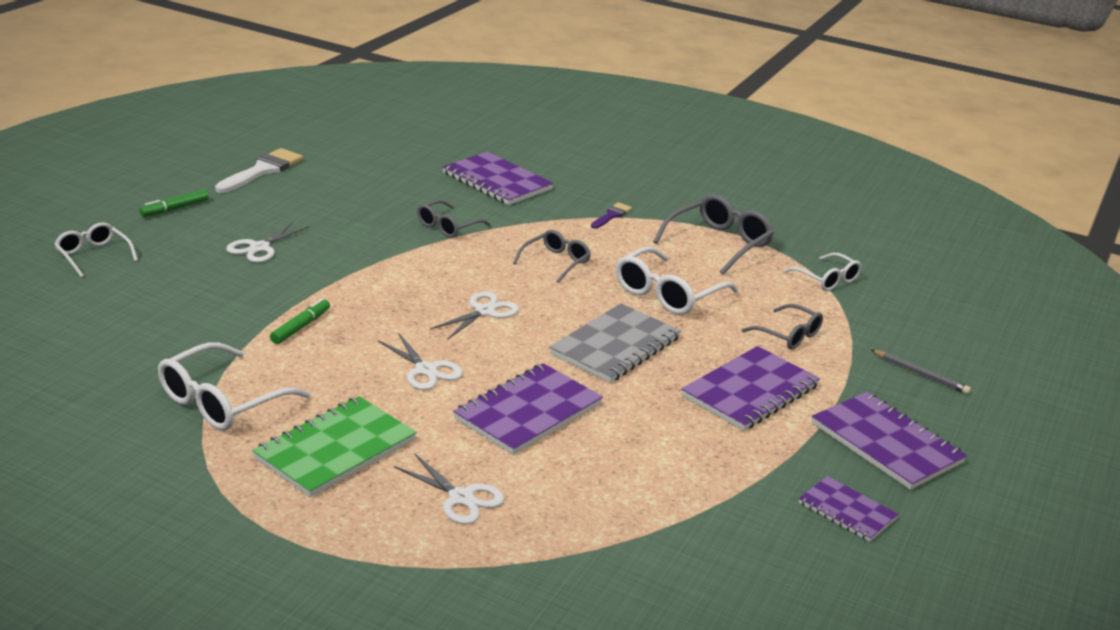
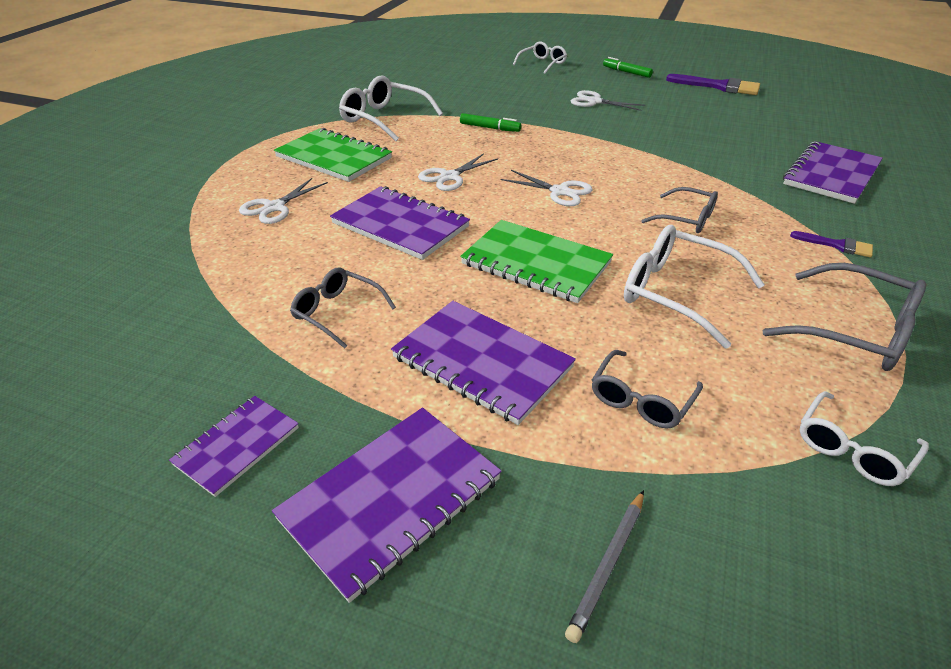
camera: 85 degrees right, 10 degrees up
(262, 170) = (719, 86): white brush -> purple brush
(448, 226) = (704, 161): grey glasses -> grey glasses (337, 312)
(615, 346) = (536, 264): grey notebook -> green notebook

